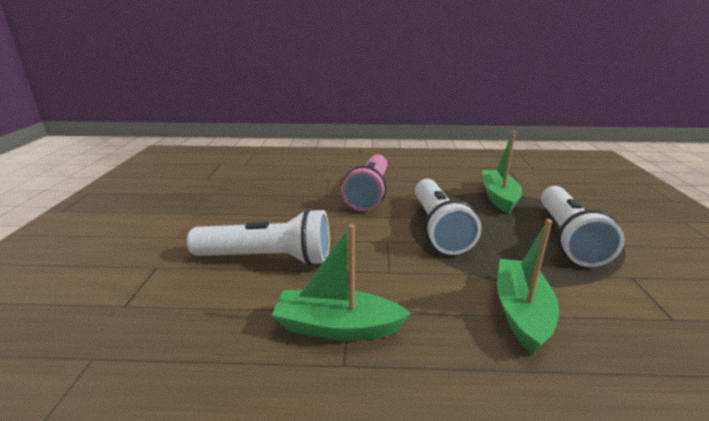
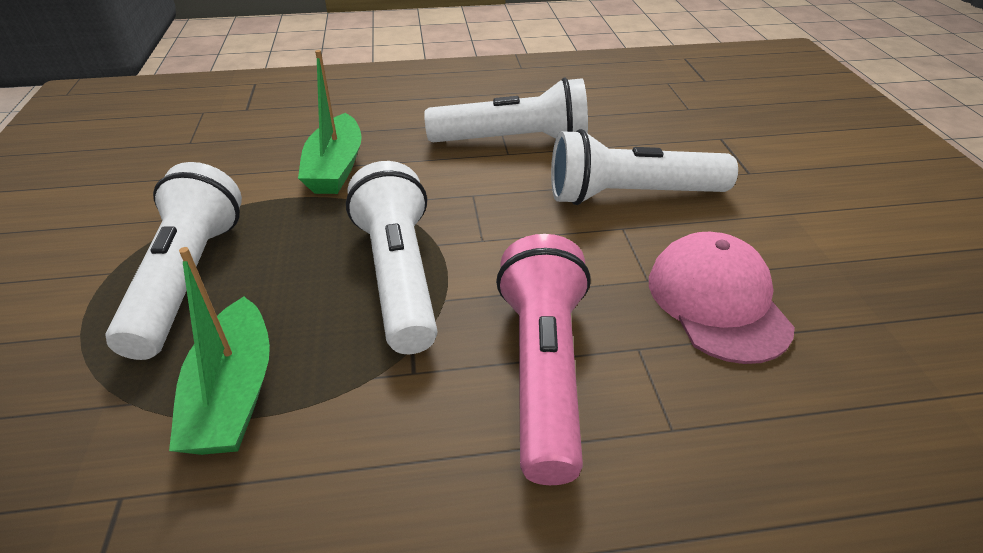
camera: 170 degrees right, 15 degrees up
(274, 205) = (717, 301): none -> pink cap
(337, 327) = (513, 141): green boat -> white flashlight

